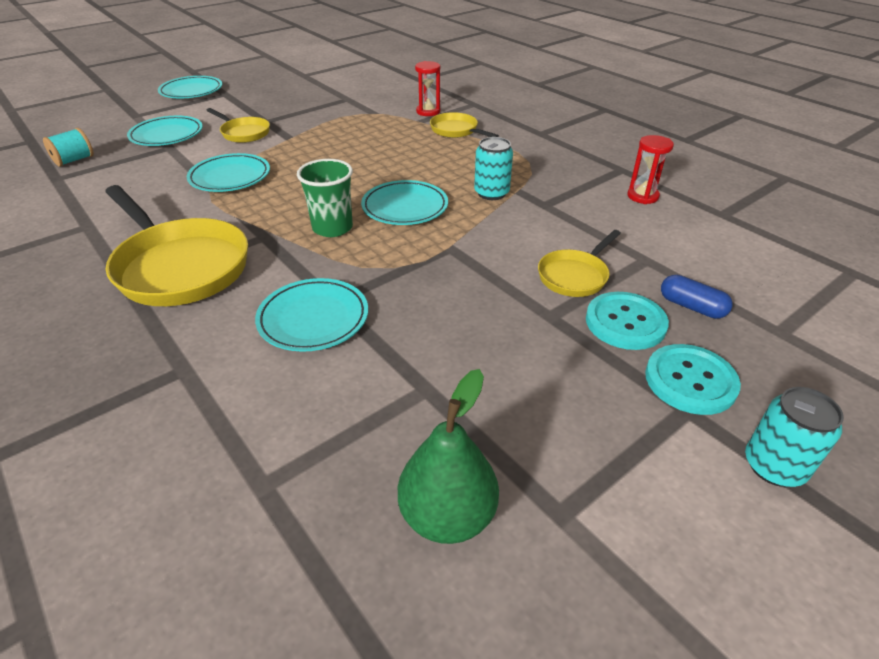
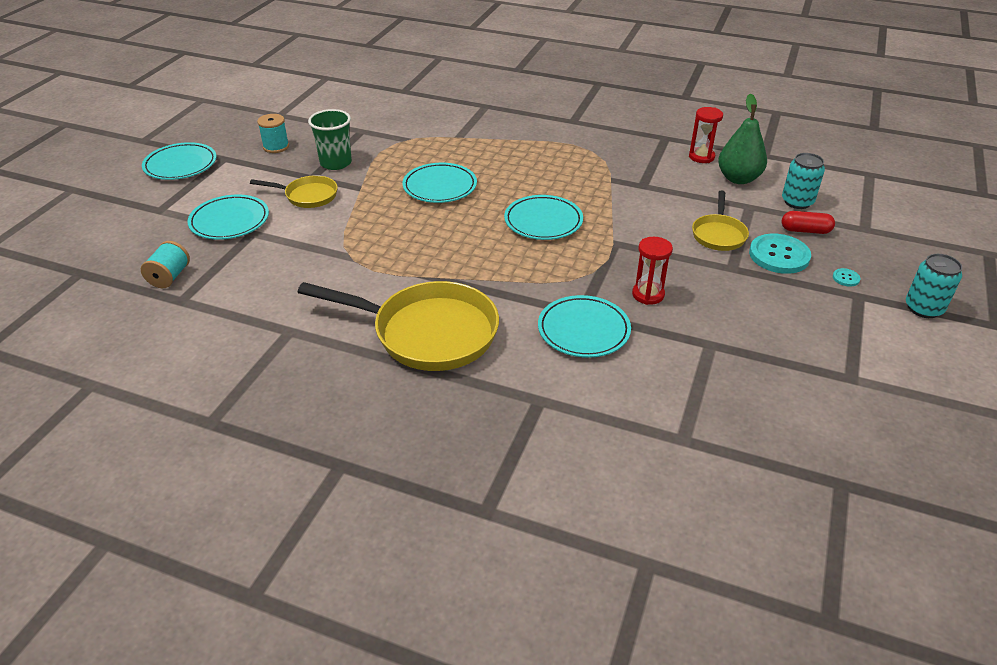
camera: 30 degrees left, 0 degrees up
(230, 177) = (358, 243): turquoise plate -> turquoise plate (440, 187)
(270, 95) = (276, 147): none -> turquoise spool
(332, 228) = (508, 258): green cup -> green cup (336, 163)
(428, 112) = (454, 125): red hourglass -> red hourglass (648, 294)
(447, 515) = (799, 405): green pear -> green pear (738, 178)
(456, 131) = (502, 138): yellow pan -> none
(491, 193) = (594, 188): turquoise can -> turquoise can (797, 202)
(690, 381) = (846, 278): turquoise button -> turquoise button, size x0.43
(691, 307) = (805, 230): blue capsule -> red capsule

